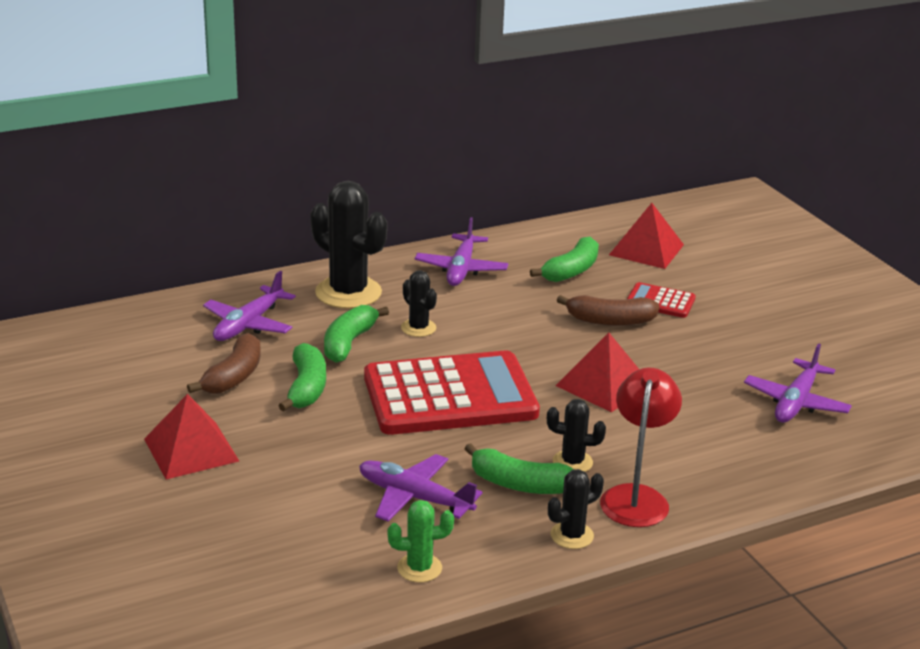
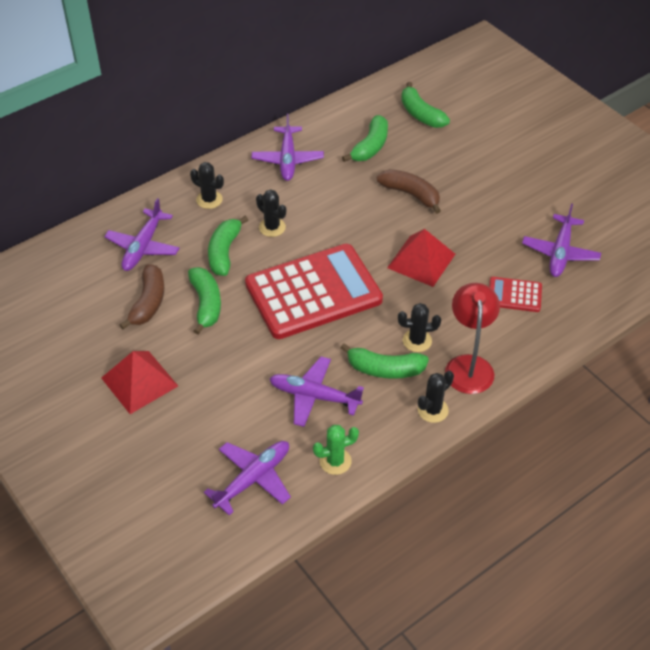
camera: 10 degrees left, 20 degrees up
(301, 569) = (253, 479): none -> purple plane
(348, 293) = (209, 200): black cactus -> black cactus, size x0.51
(610, 321) = (411, 194): brown banana -> brown banana turned 135 degrees counterclockwise
(646, 249) = (420, 114): red pyramid -> green banana
(660, 301) = (443, 168): red calculator -> red calculator (514, 295)

